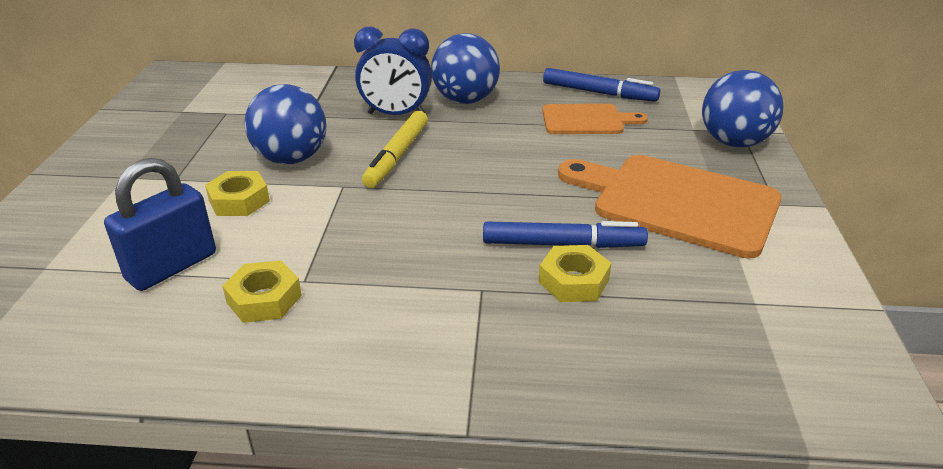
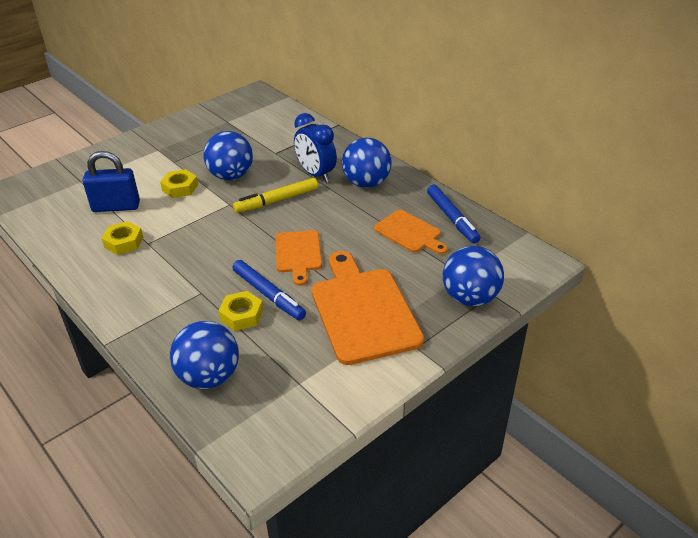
camera: 45 degrees right, 5 degrees up
(518, 190) = (298, 254): none -> orange cutting board
(664, 366) = (209, 377): none -> blue ball

